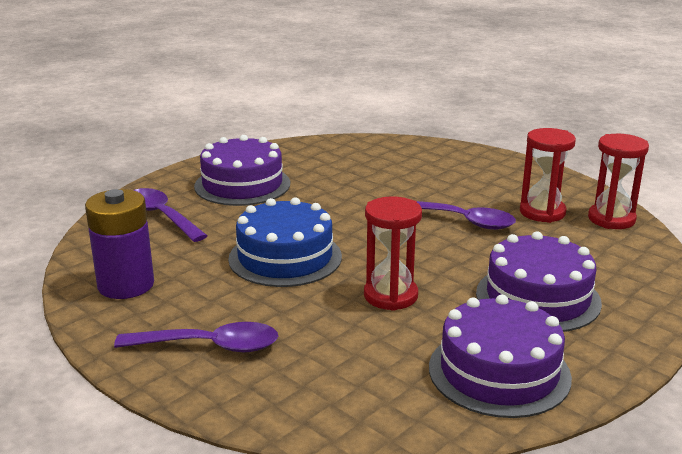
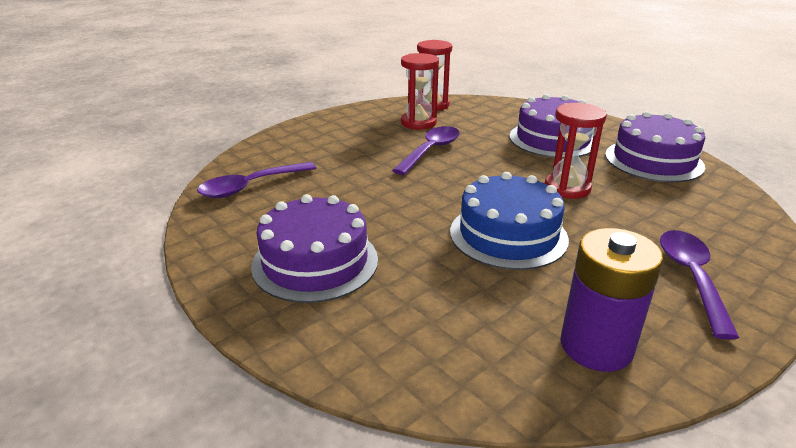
camera: 85 degrees left, 5 degrees up
(162, 216) = (400, 328): purple spoon -> purple spoon (251, 186)

